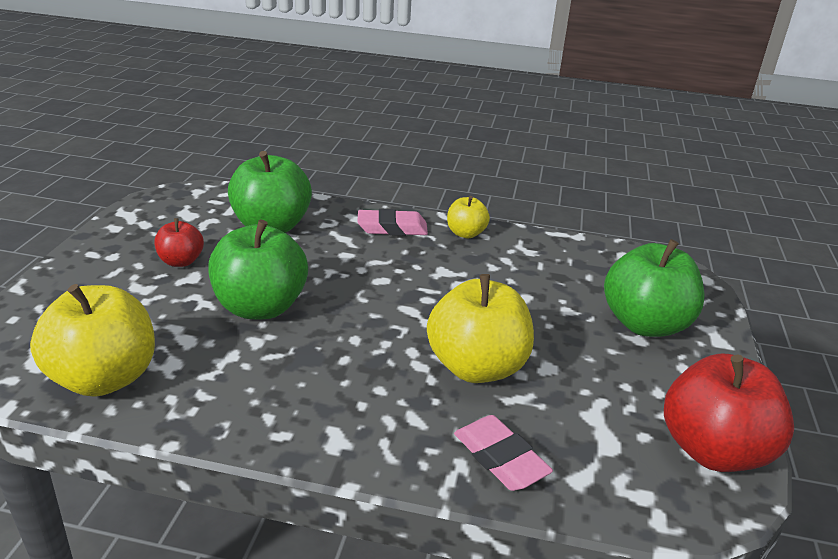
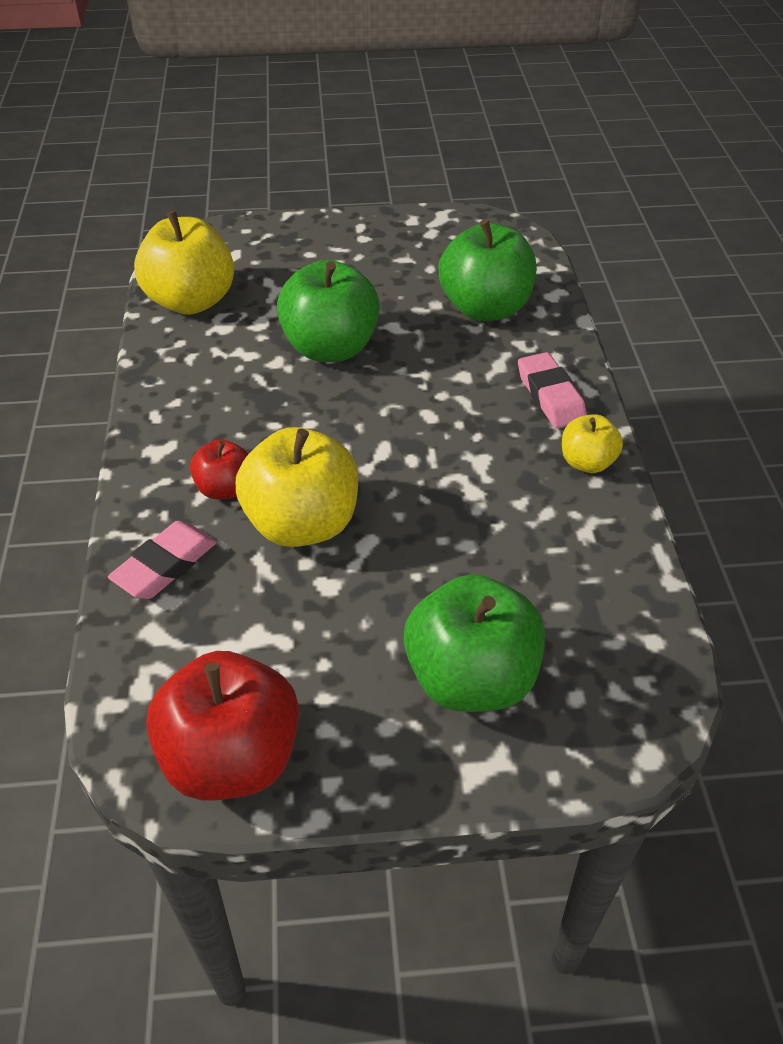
camera: 75 degrees right, 15 degrees up
(181, 261) = (379, 277): red apple -> red apple (225, 488)

